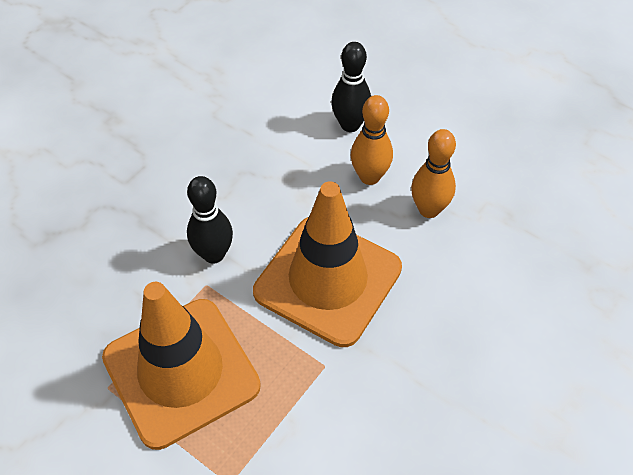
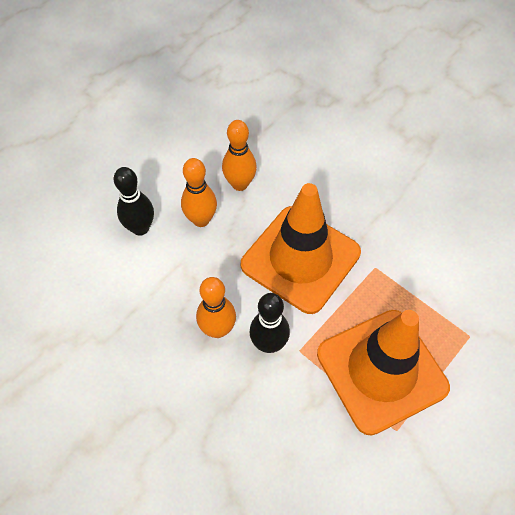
camera: 85 degrees left, 5 degrees up
(230, 206) = (218, 329): none -> orange bowling pin

